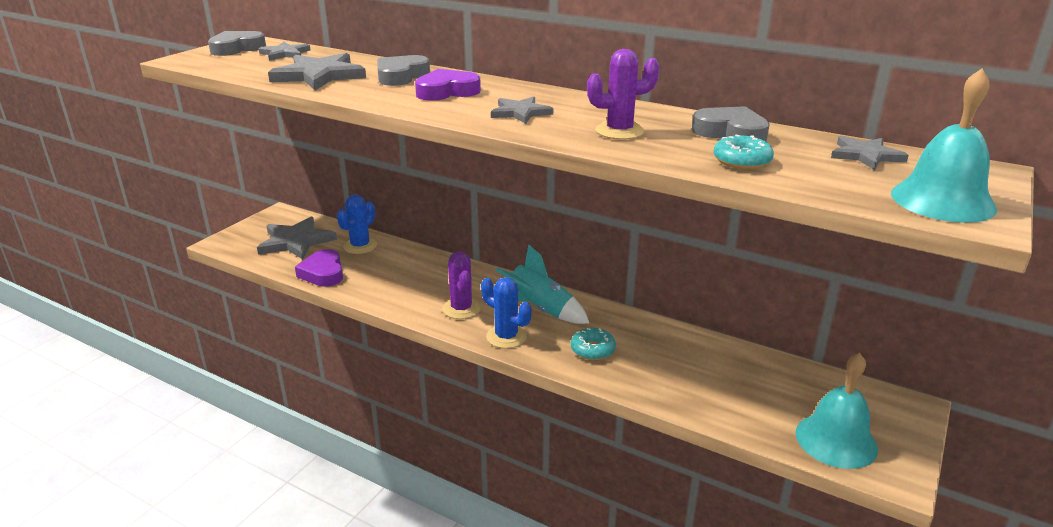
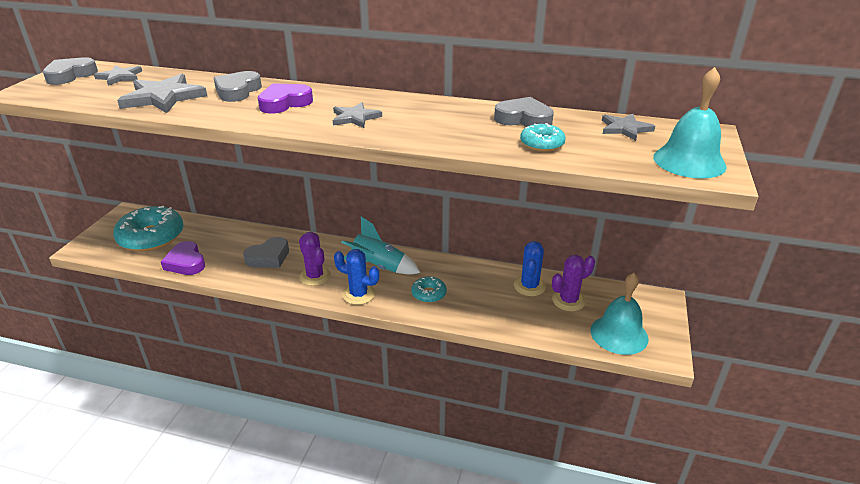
camera: 15 degrees left, 5 degrees up
(296, 241) = (151, 237): grey star -> turquoise donut
(360, 246) = (210, 233): blue cactus -> blue cactus (529, 286)
(415, 280) = (269, 257): none -> grey heart
(619, 131) = (441, 127): purple cactus -> purple cactus (568, 300)

